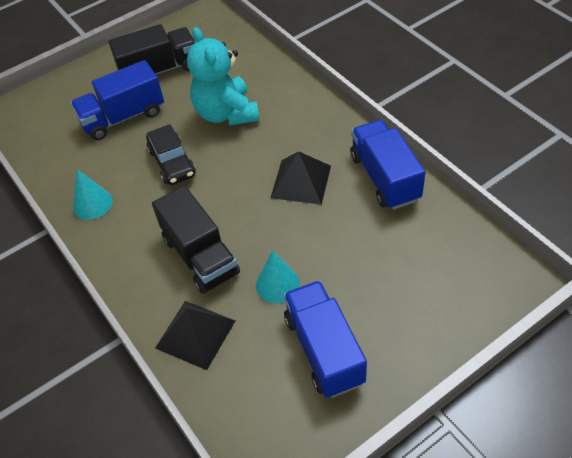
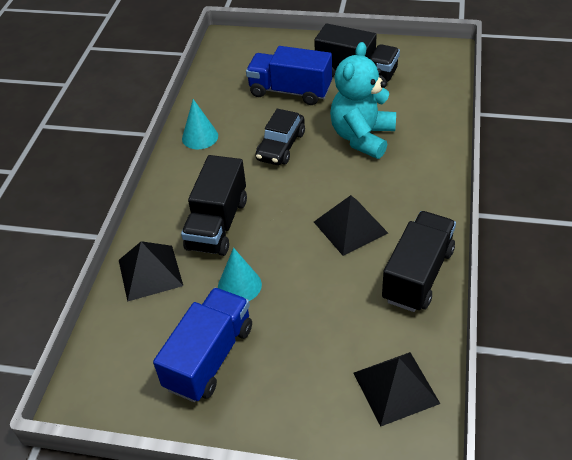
camera: 45 degrees right, 5 degrees down
(385, 178) = (418, 275): blue truck -> black truck
(463, 258) = (396, 388): none -> black pyramid

